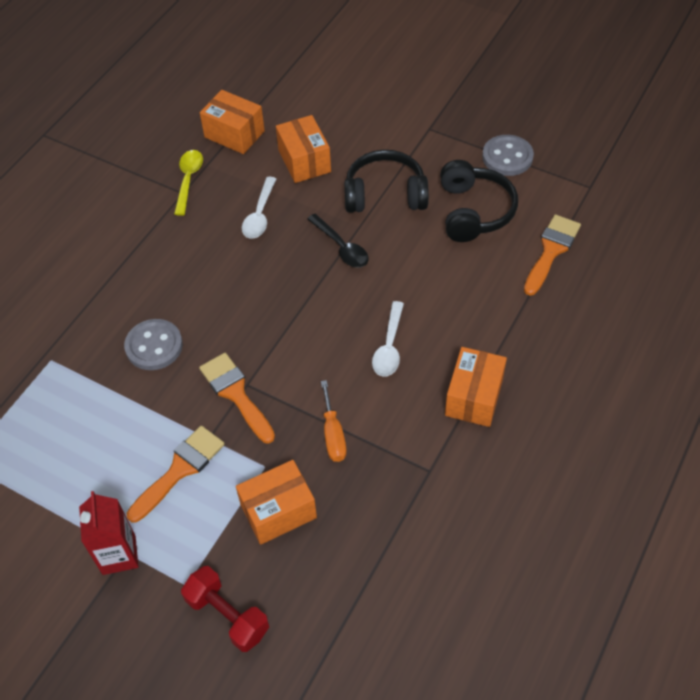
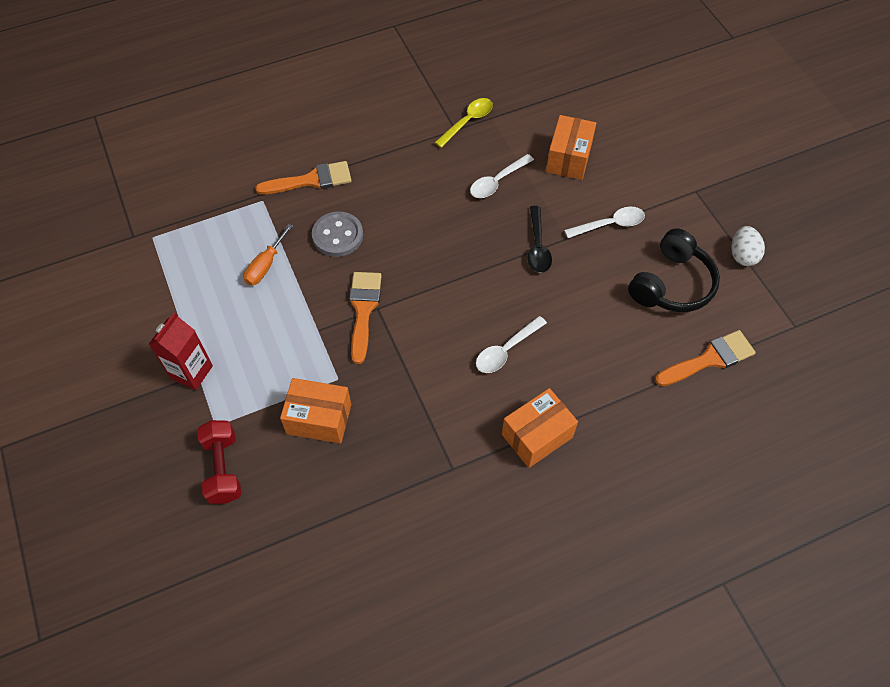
camera: 35 degrees right, 5 degrees up
(180, 470) = (279, 340): orange brush -> orange brush (311, 180)
(234, 134) = (533, 104): orange box -> none
(333, 434) = (406, 389): orange screwdriver -> orange screwdriver (265, 265)
(385, 194) = (610, 224): black headphones -> white spoon
(507, 157) = (742, 255): grey button -> white egg

